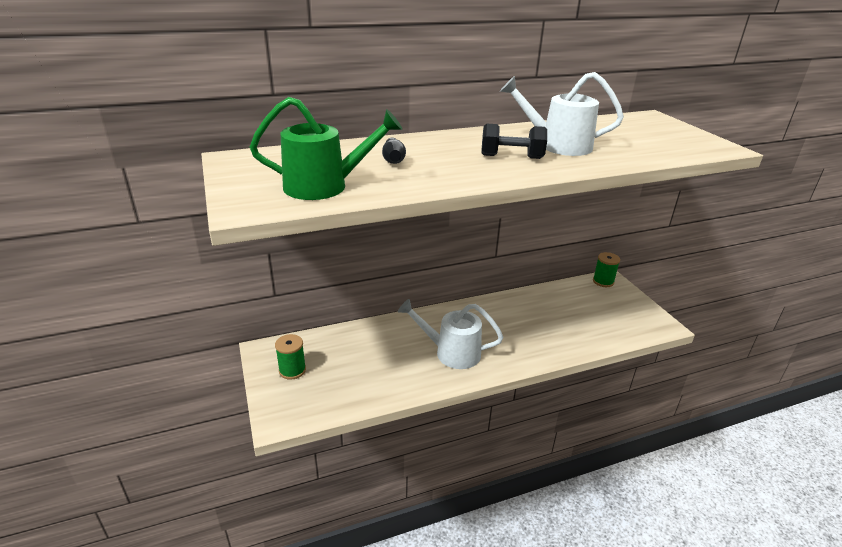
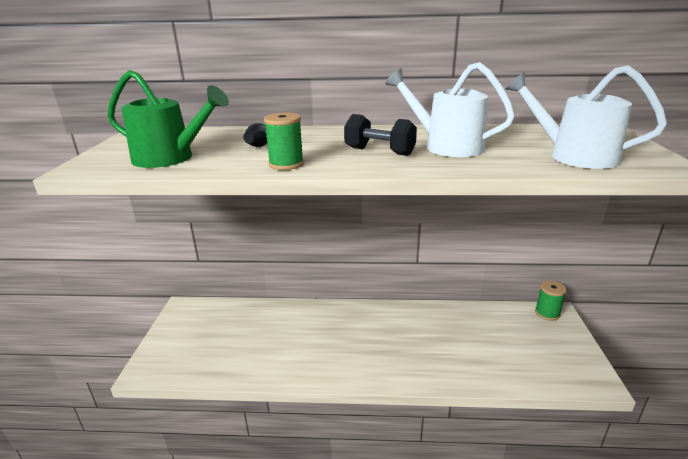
camera: 25 degrees right, 5 degrees down
(292, 370) = (189, 329): green spool -> green spool (286, 164)
(450, 352) = (333, 348): white watering can -> white watering can (572, 156)

